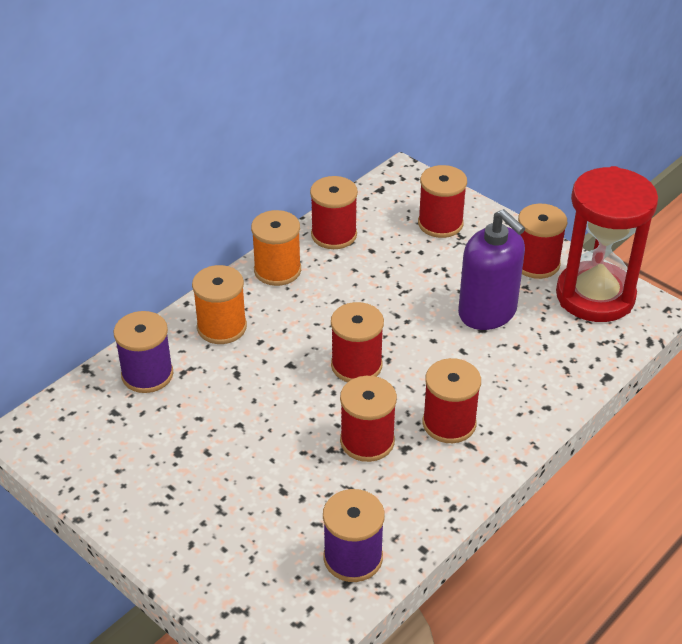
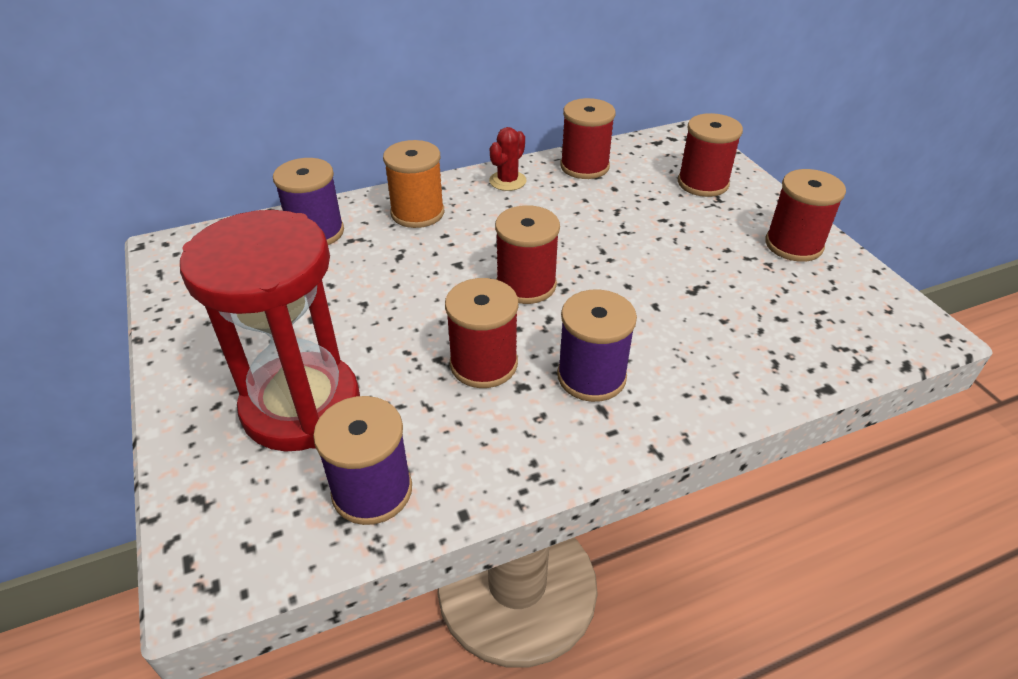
camera: 25 degrees right, 0 degrees up
(277, 270) = (507, 181): orange spool -> red cactus
(449, 423) = (591, 376): red spool -> purple spool
(487, 312) = (708, 276): purple soap dispenser -> none
(595, 296) = (852, 296): red hourglass -> red hourglass (301, 406)

